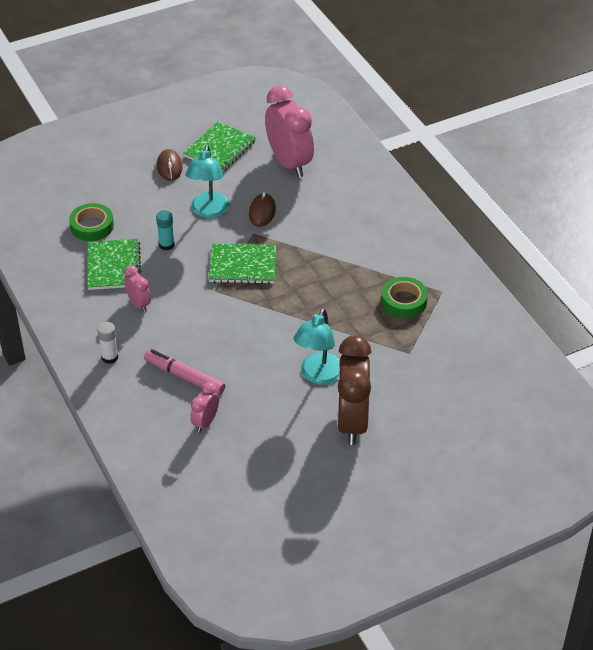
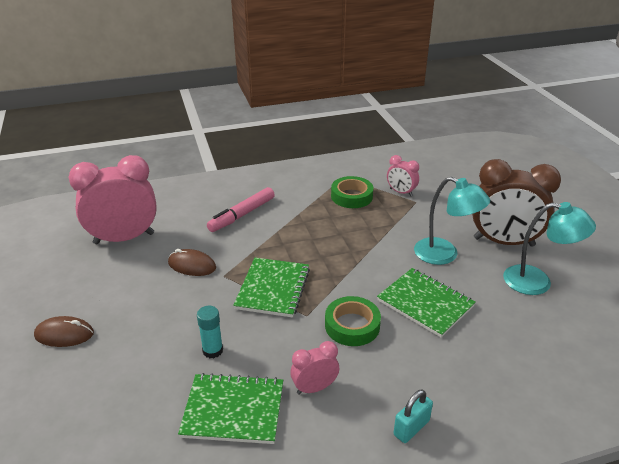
camera: 80 degrees left, 10 degrees down
(92, 226) = (138, 430): green tape -> green tape (352, 325)
(110, 357) = (411, 428): white glue stick -> turquoise padlock
(184, 377) = (447, 354): pink marker -> pink marker (242, 215)
(205, 422) = (518, 343): pink clock -> pink clock (401, 192)
(209, 211) = (169, 306): turquoise lamp -> turquoise lamp (537, 282)
(220, 149) = (62, 287): green notebook -> green notebook (425, 303)

